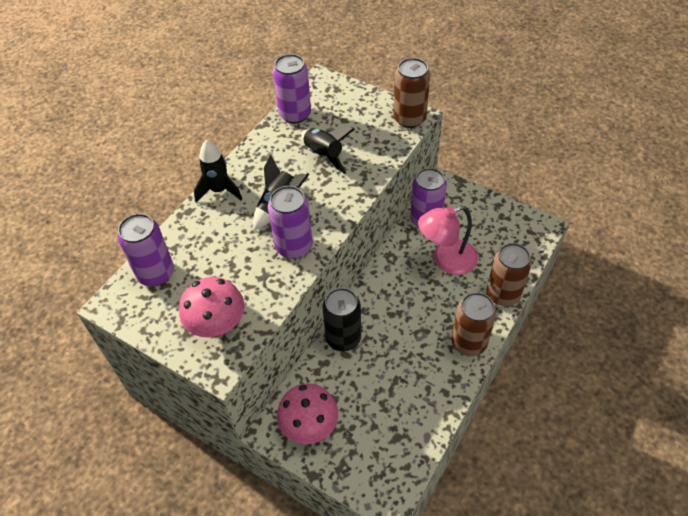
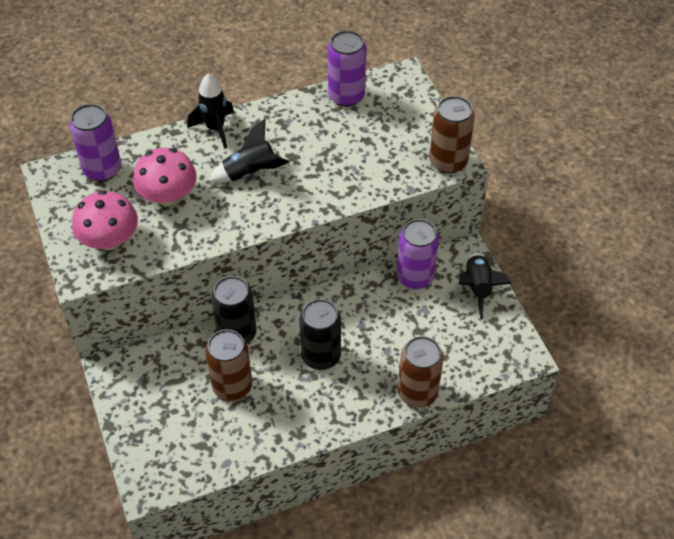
camera: 35 degrees right, 0 degrees up
(294, 246) = (228, 216): purple can -> none
(309, 425) = (142, 384): pink mushroom -> pink mushroom (168, 196)
(324, 155) = (333, 150): black rocket -> black rocket (477, 288)
(417, 313) = (321, 356): none -> black can
(446, 260) = (396, 326): pink lamp -> none
(469, 343) = (341, 412): brown can -> brown can (232, 386)

